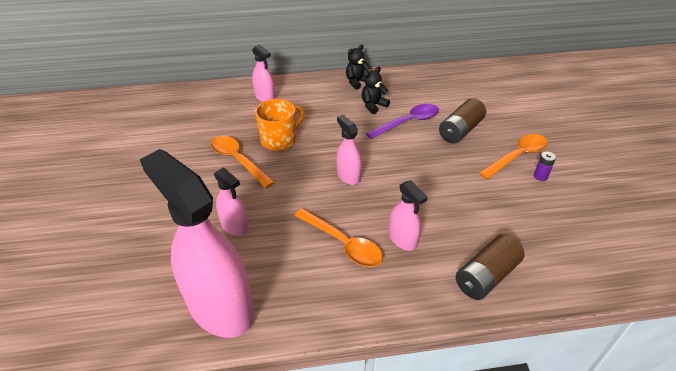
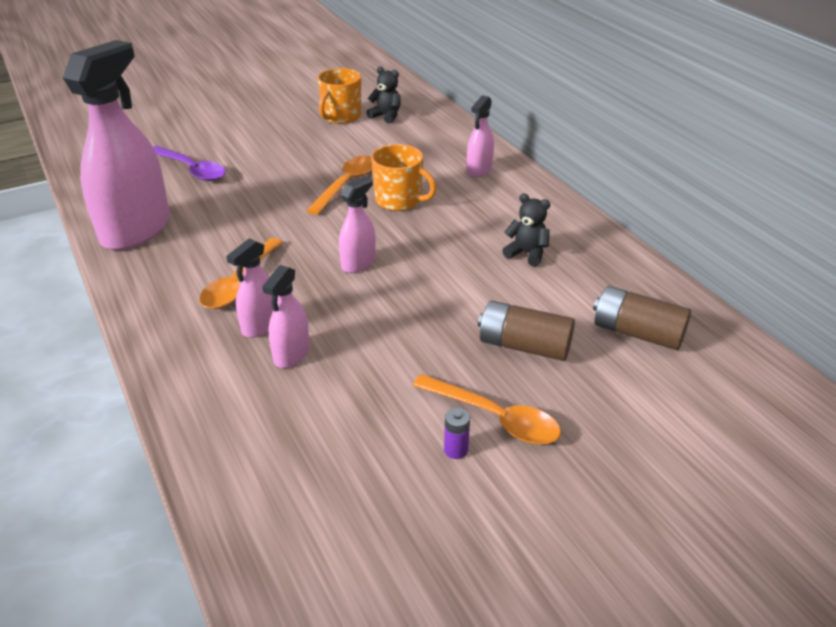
camera: 70 degrees right, 5 degrees down
(123, 141) = (341, 116): none -> orange mug
(234, 226) = (243, 209): pink spray bottle -> pink spray bottle (291, 354)
(357, 82) = (575, 228): black teddy bear -> black teddy bear (386, 116)
(408, 122) = (508, 291): purple spoon -> purple spoon (192, 170)
(486, 276) = (217, 405): brown battery -> brown battery (637, 333)

